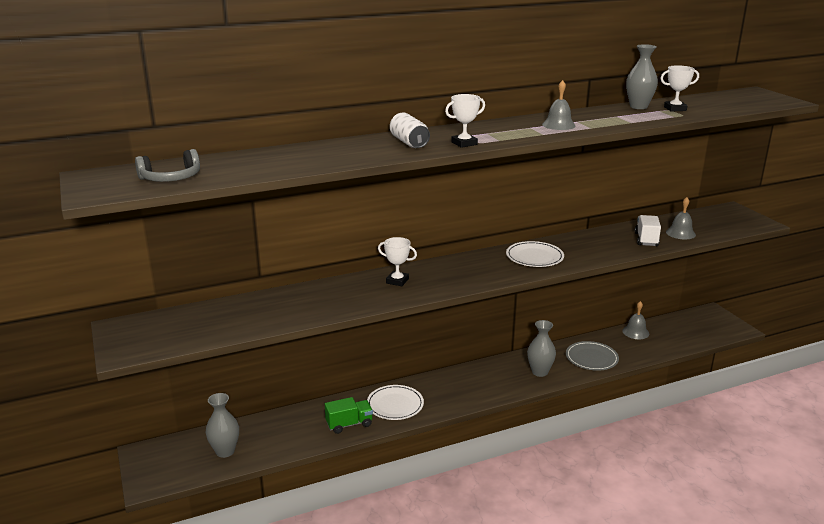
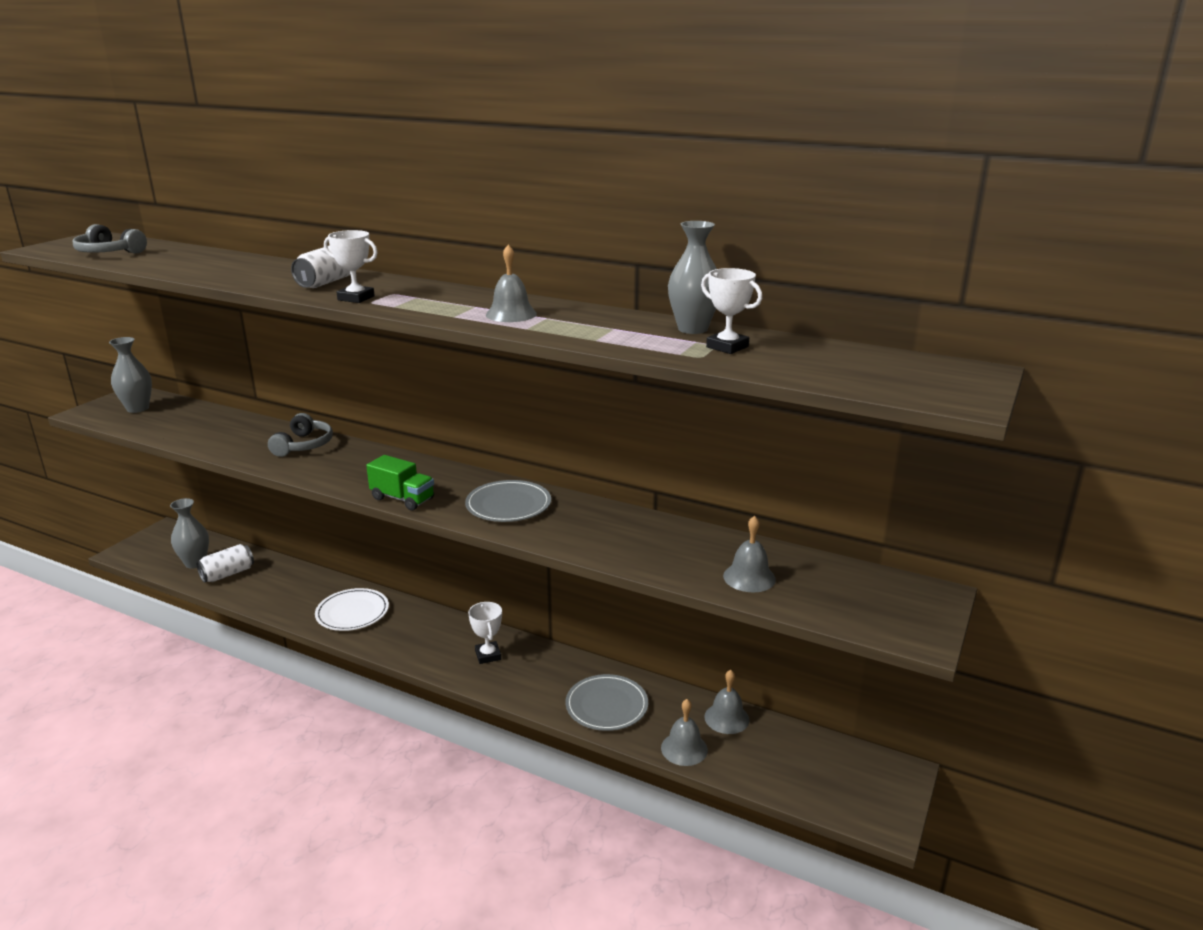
camera: 50 degrees right, 0 degrees up
(266, 441) = (227, 574): none -> white can
(349, 424) = (292, 603): green truck -> green truck (402, 499)
(352, 288) = (303, 445): none -> grey headphones
(397, 281) = (345, 458): white trophy -> white trophy (488, 655)
(534, 257) = (508, 505): white plate -> grey plate
(539, 372) = (523, 678): grey vase -> grey vase (138, 408)
(646, 239) = (680, 558): white truck -> none
(647, 352) = (684, 748): none -> grey bell

